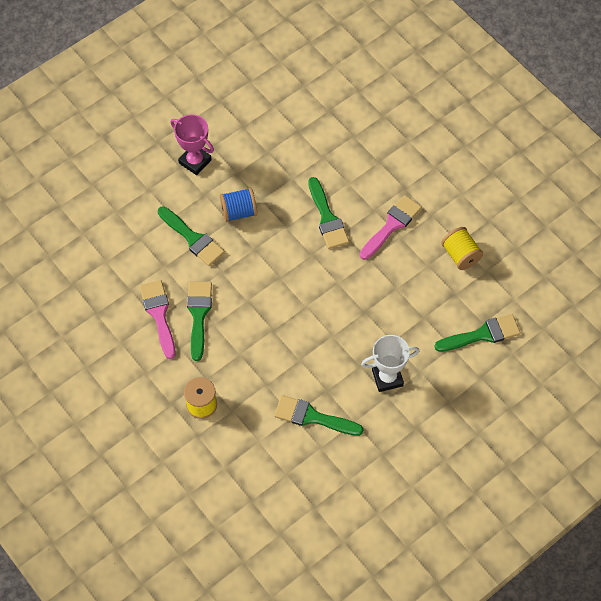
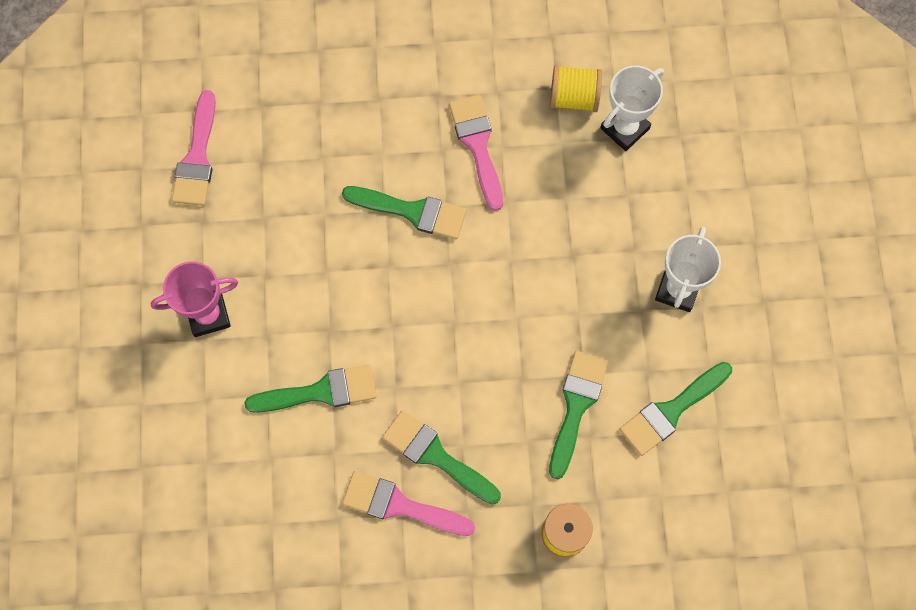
camera: 55 degrees left, 10 degrees up
(238, 212) = (324, 310): blue spool -> none
(277, 101) = (197, 157): none -> pink brush
(463, 292) = (625, 128): none -> white trophy
(482, 334) = (694, 146): green brush -> green brush (576, 406)

